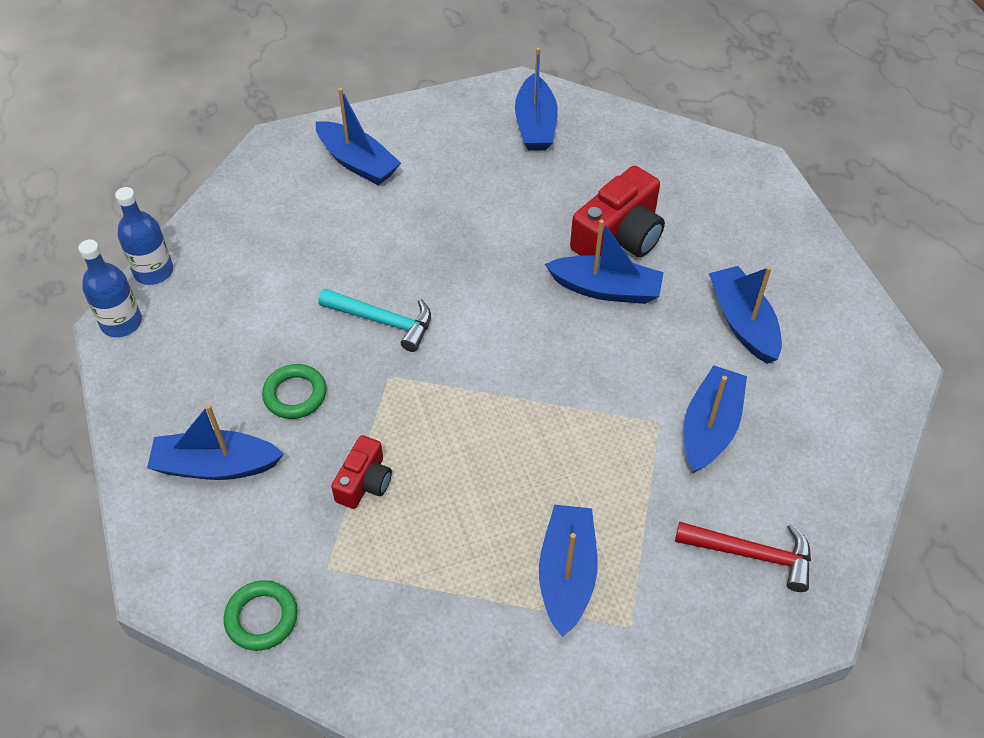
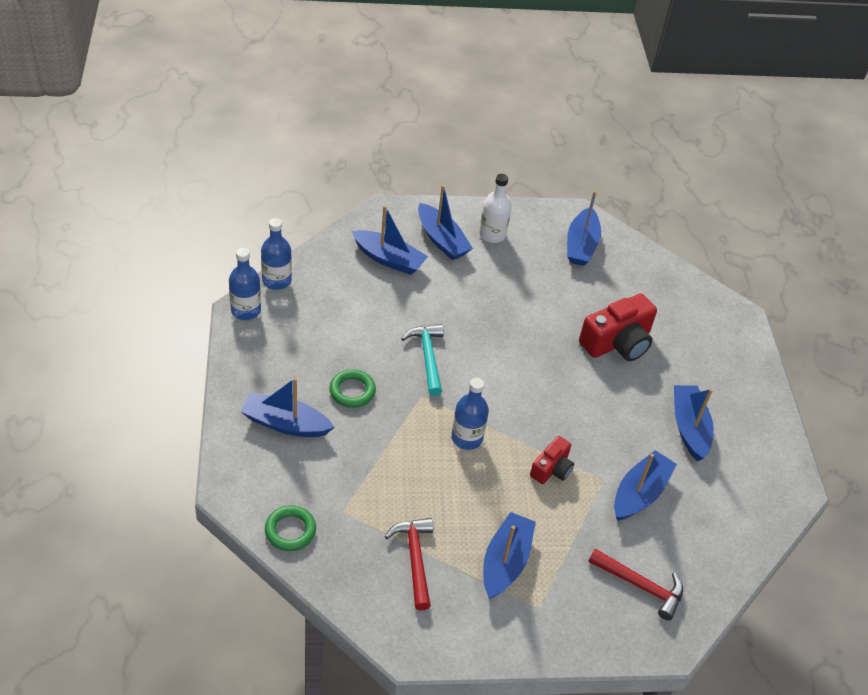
camera: 10 degrees right, 5 degrees down
(364, 482) = (383, 462): red camera -> red camera (551, 469)
(383, 321) = (427, 357): turquoise hammer -> turquoise hammer turned 135 degrees counterclockwise
(420, 139) = (492, 234): none -> white bottle
(444, 607) = (415, 559): none -> red hammer
(465, 416) = (467, 438): none -> blue bottle
(606, 289) = (595, 377): blue boat -> blue boat (389, 259)

